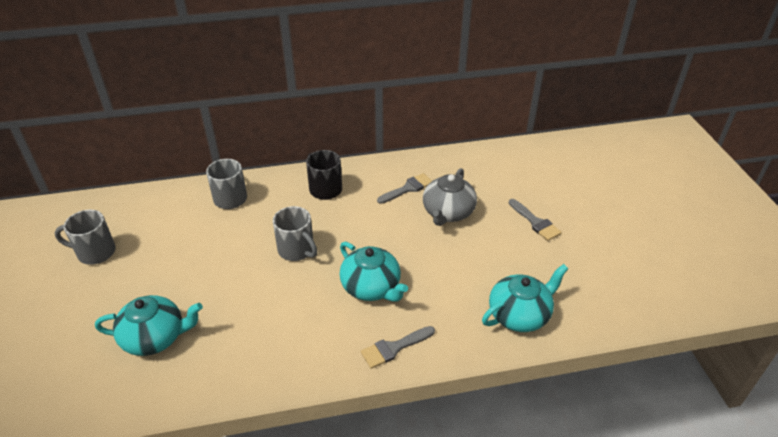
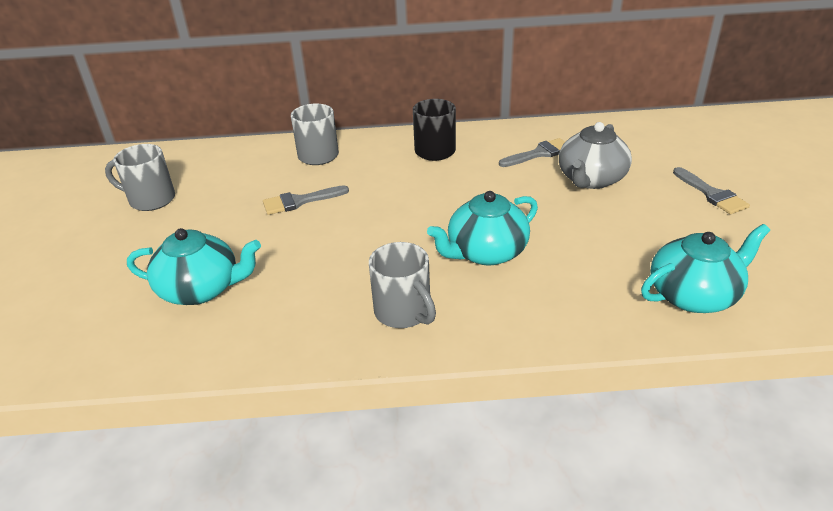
camera: 10 degrees right, 5 degrees down
(297, 250) = (392, 209): grey mug -> grey mug (404, 312)
(371, 287) = (486, 252): turquoise teapot -> turquoise teapot turned 90 degrees clockwise
(394, 348) = (512, 322): grey brush -> grey brush (299, 201)

